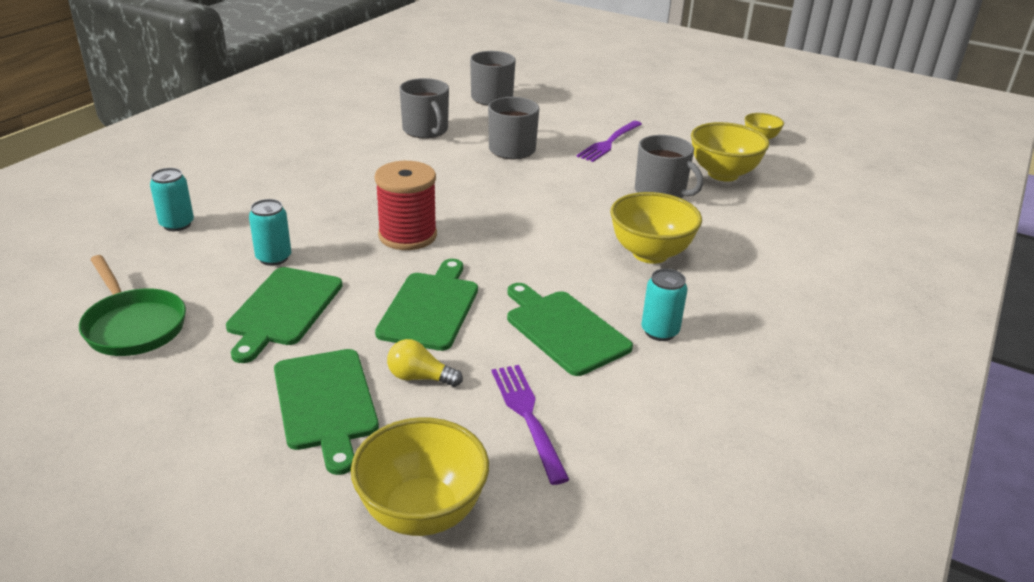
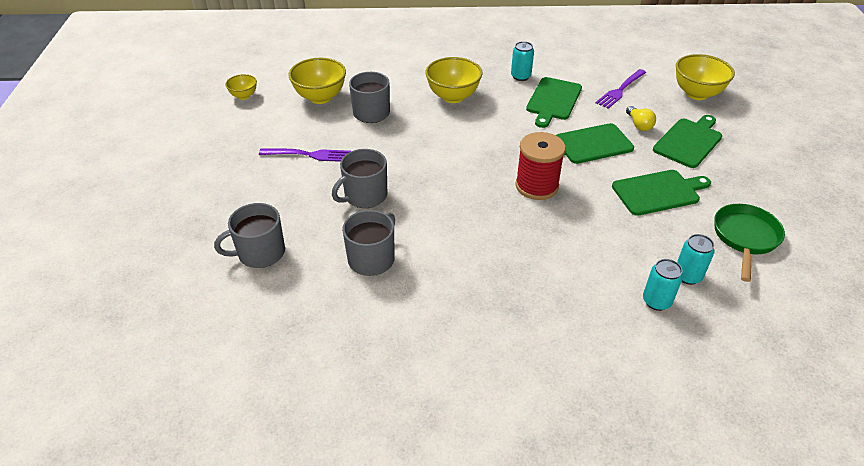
camera: 120 degrees left, 10 degrees up
(274, 258) = (626, 226): turquoise can -> turquoise can (687, 276)

